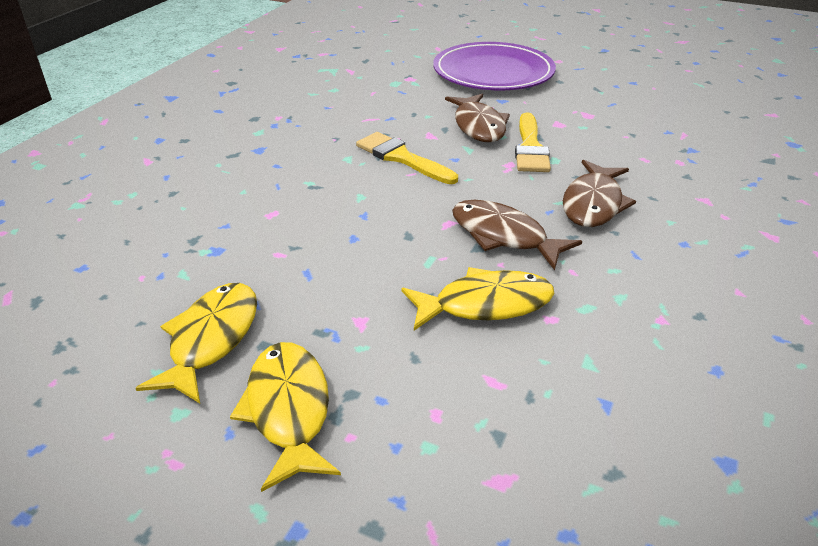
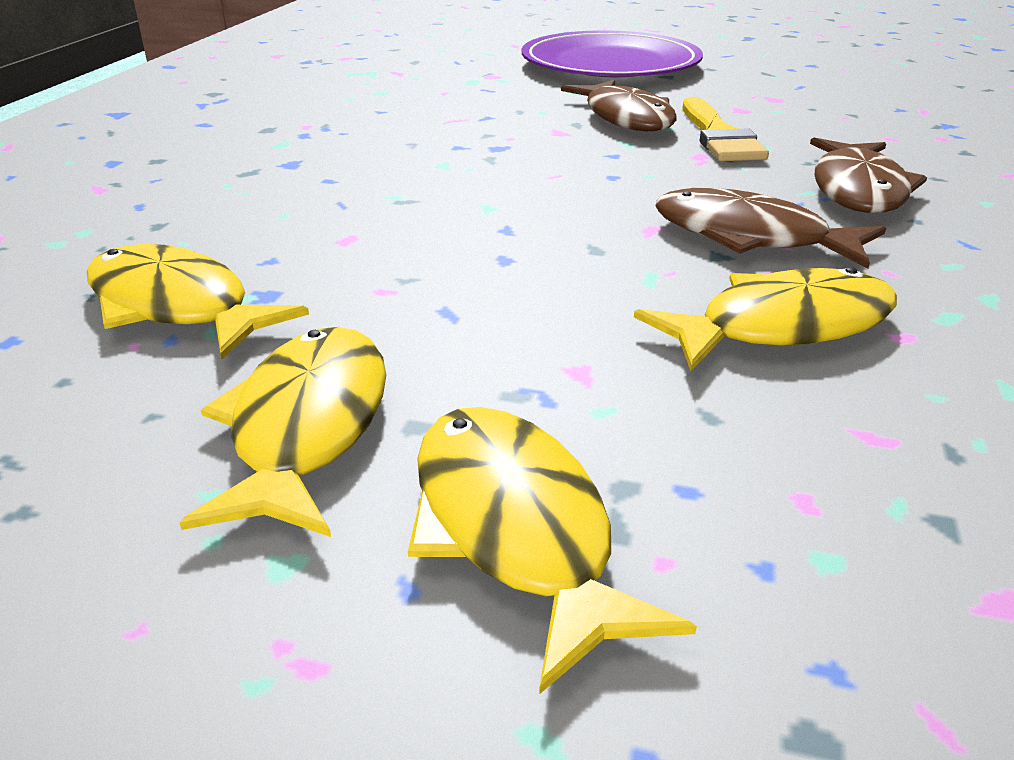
camera: 10 degrees left, 5 degrees down
(168, 254) = (176, 307): none -> yellow fish
(402, 158) = (530, 158): yellow brush -> none

